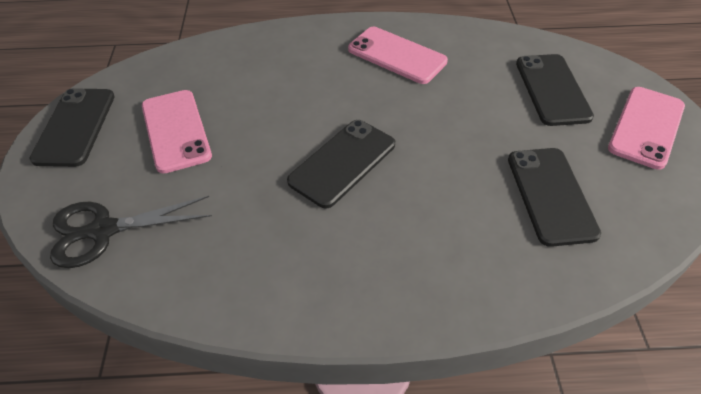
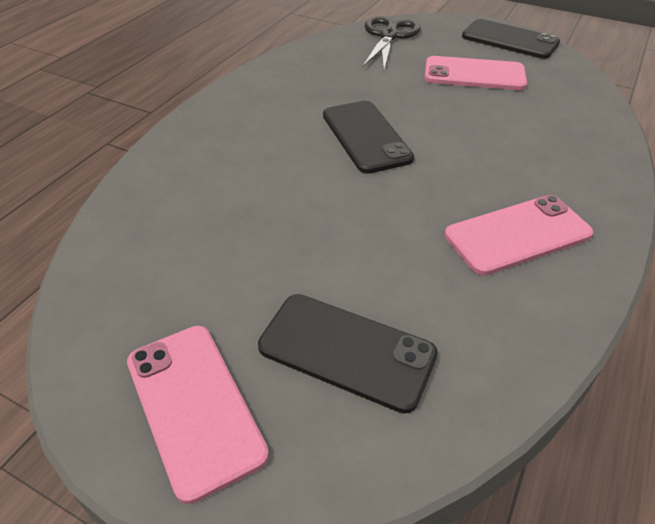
camera: 120 degrees right, 5 degrees down
(551, 195) = (203, 239): black phone -> none

